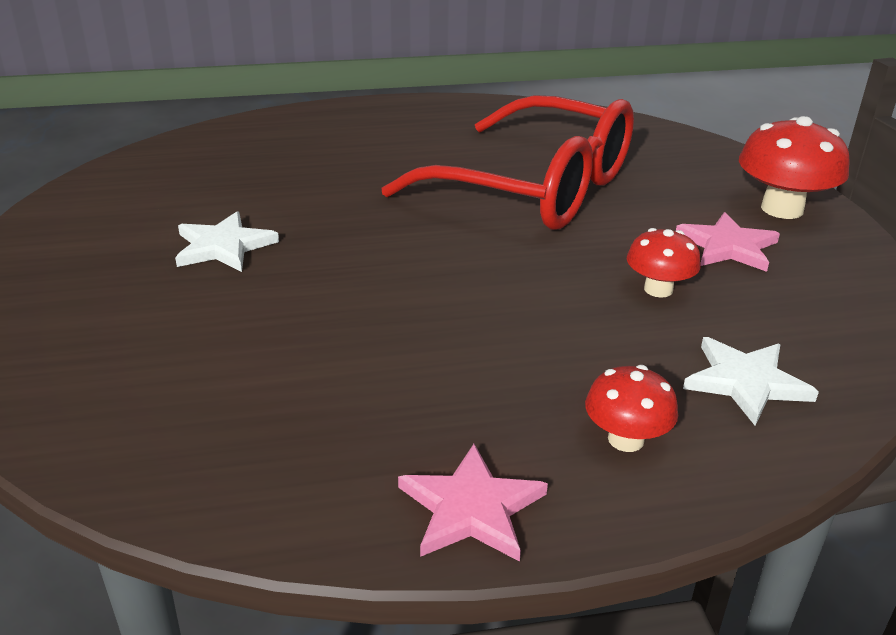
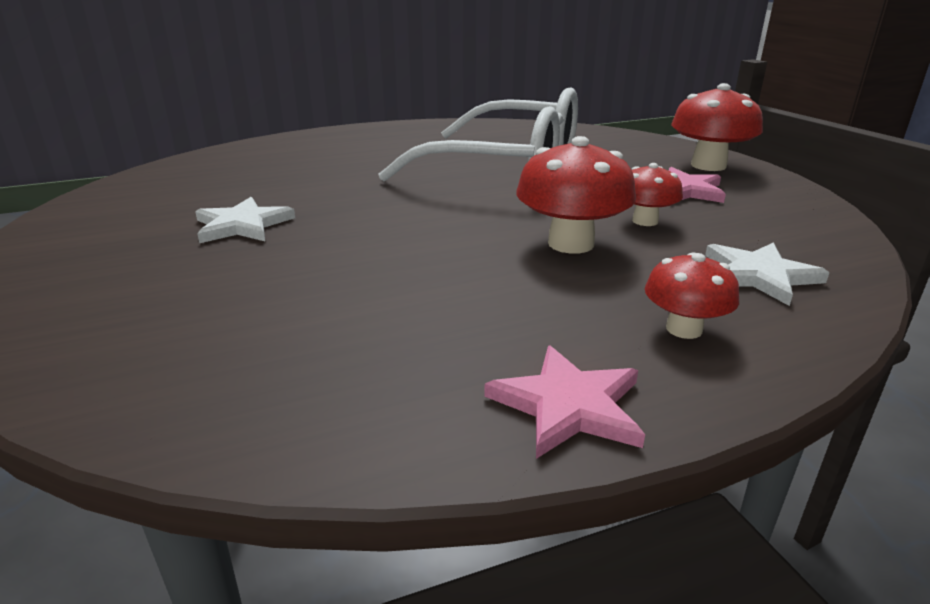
camera: 10 degrees left, 5 degrees down
(534, 188) = (507, 168): red glasses -> white glasses
(559, 312) = (570, 243): none -> red mushroom

